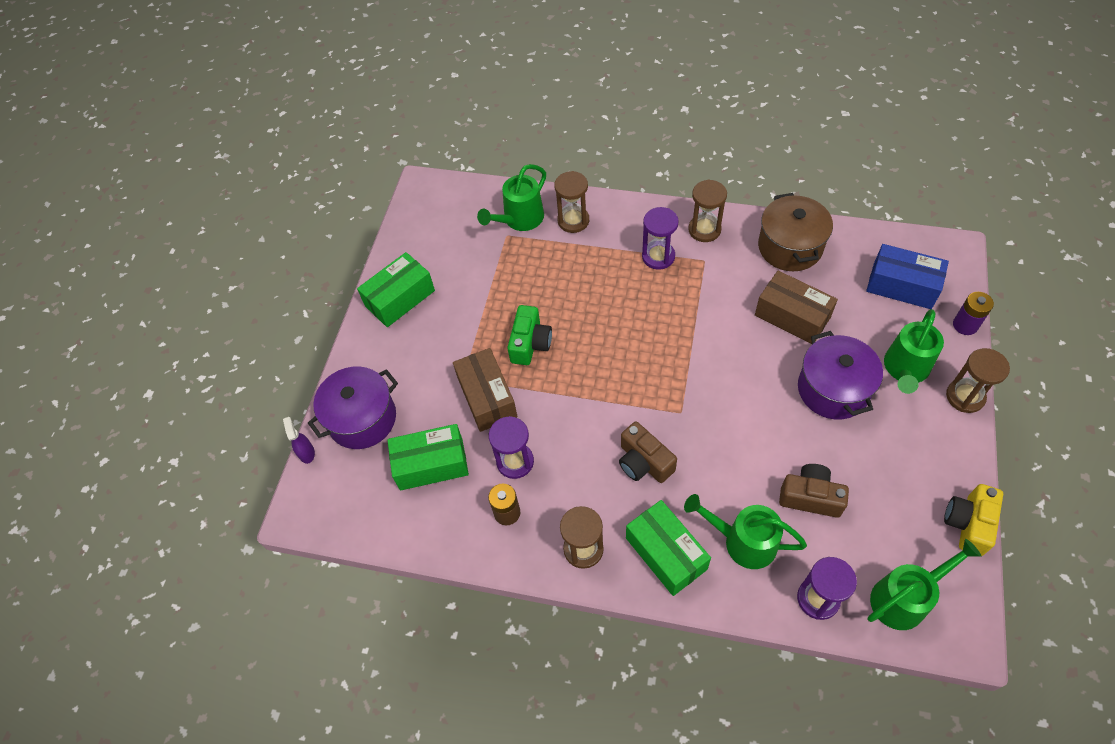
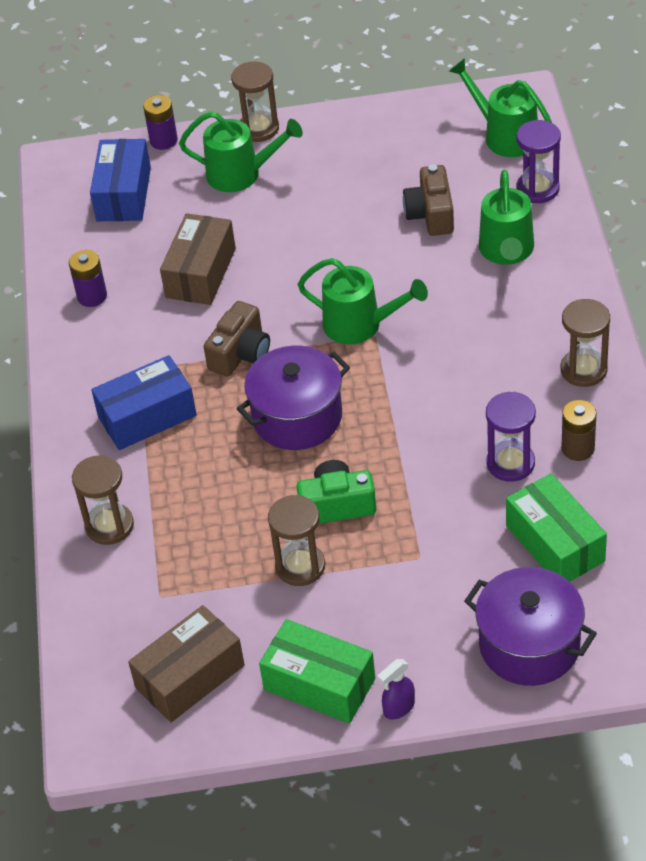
camera: 110 degrees left, 10 degrees down
(306, 452) = (607, 687): purple spray bottle -> purple spray bottle (398, 708)
(487, 397) = (436, 521): brown box -> brown box (190, 676)
(519, 220) = (125, 590): green watering can -> green watering can (360, 325)
(644, 462) = (454, 349): brown camera -> brown camera (240, 353)
(658, 256) = (147, 416): purple hourglass -> blue box
(666, 553) = (551, 304): green box -> none
(704, 230) = (86, 382): brown hourglass -> brown hourglass (300, 566)
(790, 247) = (92, 296): brown pot -> purple battery
(833, 389) = (290, 222): purple pot -> purple pot (297, 417)
(968, 524) = (406, 108): yellow camera -> none

